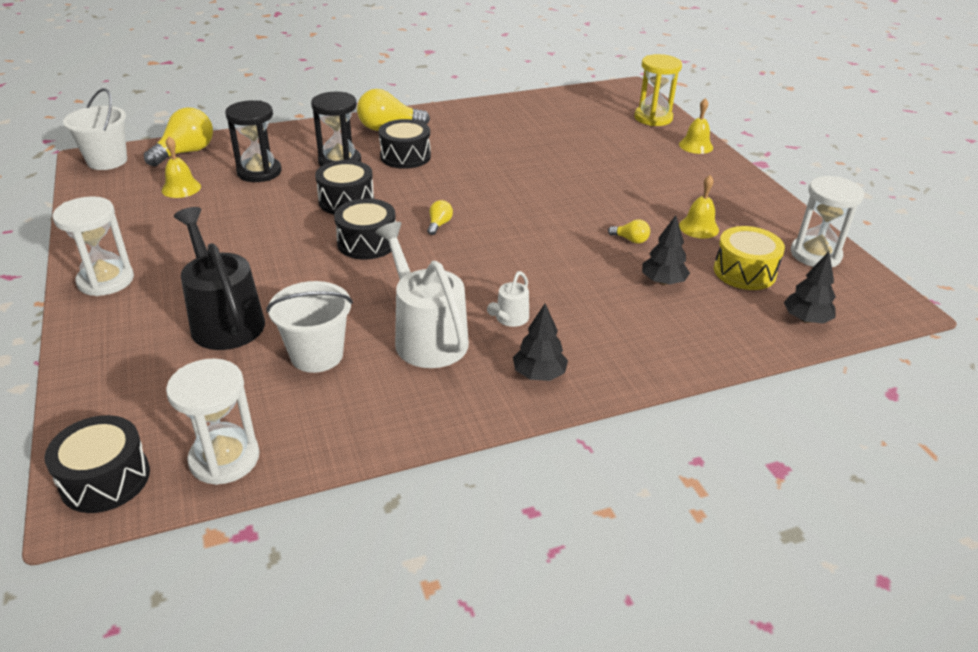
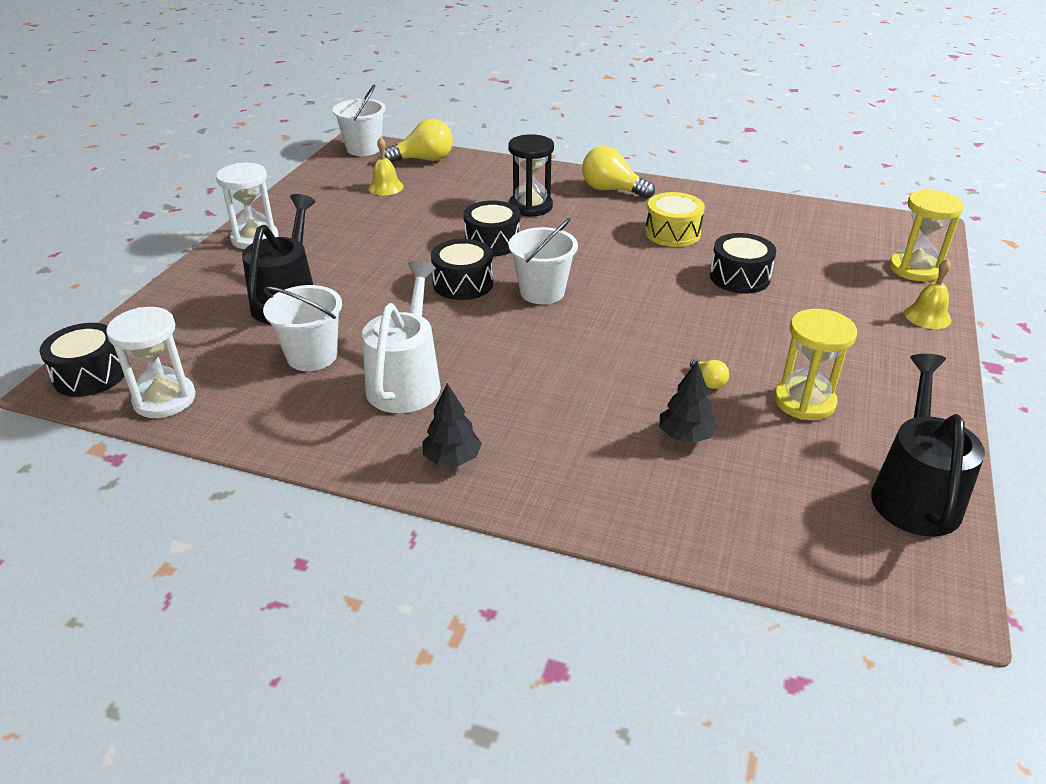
camera: 40 degrees right, 0 degrees up
(259, 172) = (456, 194): black hourglass -> none
(405, 156) = (593, 221): black drum -> black drum (739, 277)
(439, 224) = (542, 292): yellow light bulb -> white bucket
(509, 319) = (492, 400): white watering can -> none
(698, 227) = (804, 401): yellow bell -> yellow hourglass
(744, 272) = (793, 469): yellow drum -> yellow drum (672, 233)
(806, 319) = (797, 551): black tree -> none
(815, 254) = (914, 492): white hourglass -> black watering can

